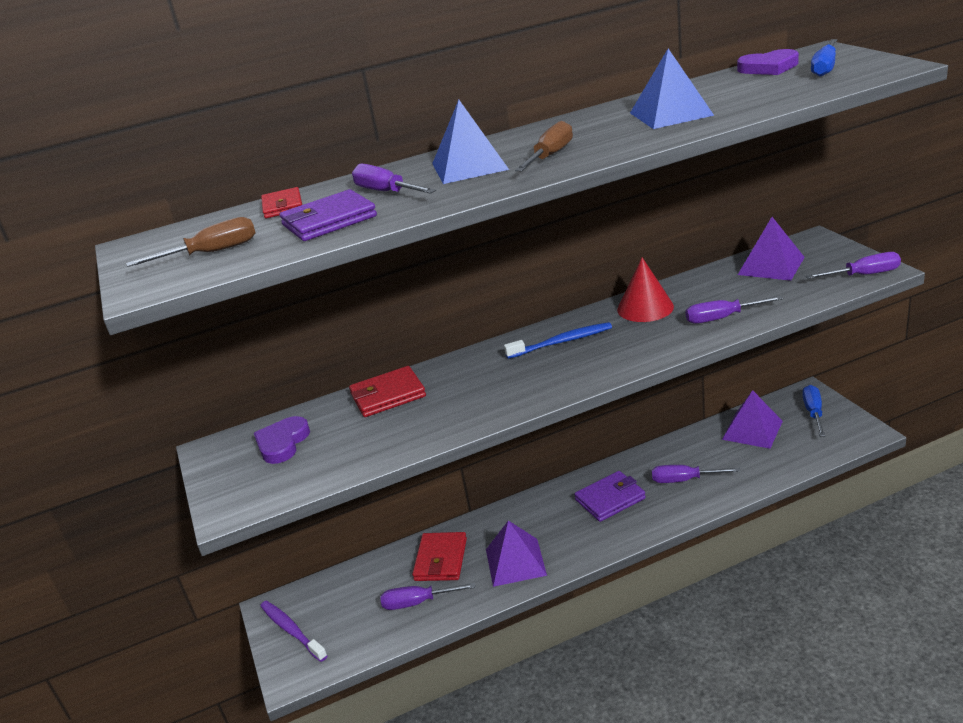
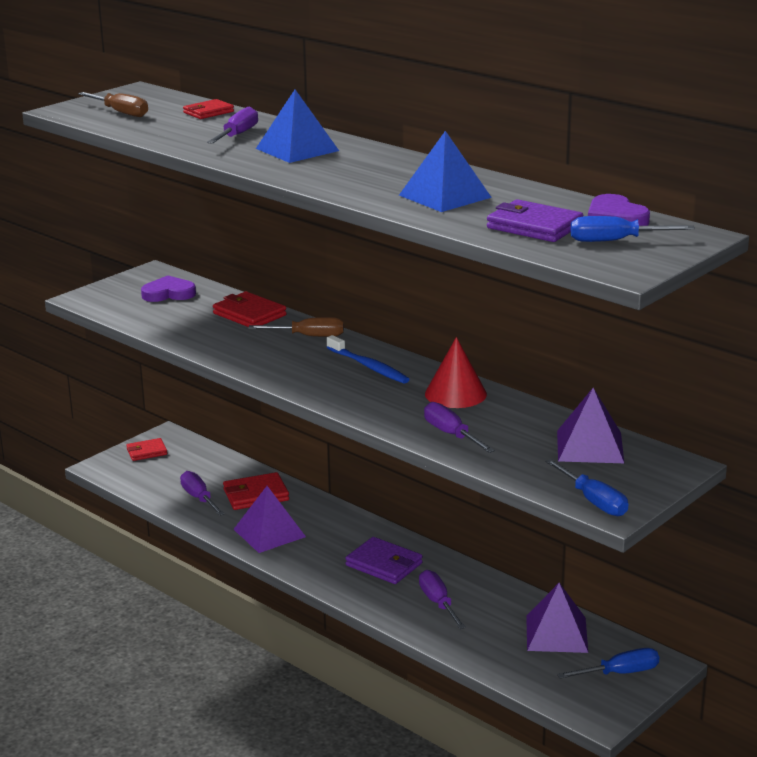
camera: 60 degrees right, 5 degrees down
(292, 630) = (147, 452): purple toothbrush -> red wallet
(329, 221) = (178, 130): purple wallet -> purple wallet (534, 226)
(550, 156) = (323, 170): brown screwdriver -> brown screwdriver (308, 336)
(863, 275) = (593, 501): purple screwdriver -> blue screwdriver

